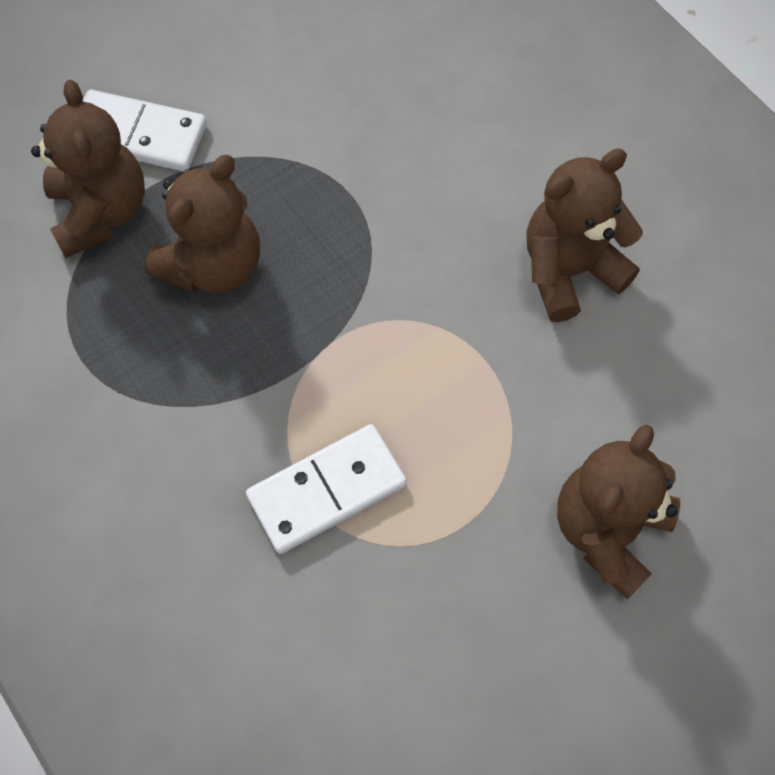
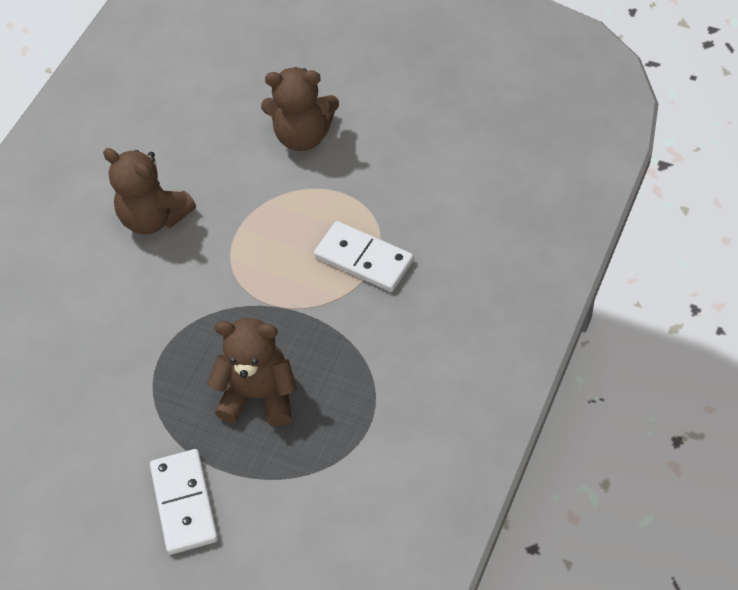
camera: 115 degrees left, 10 degrees down
(101, 212) = (259, 485): brown teddy bear -> none

